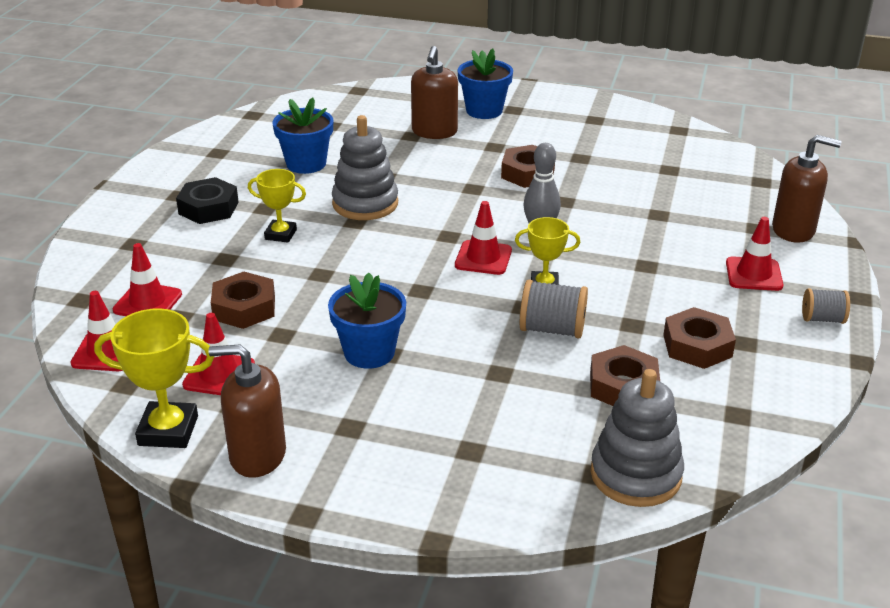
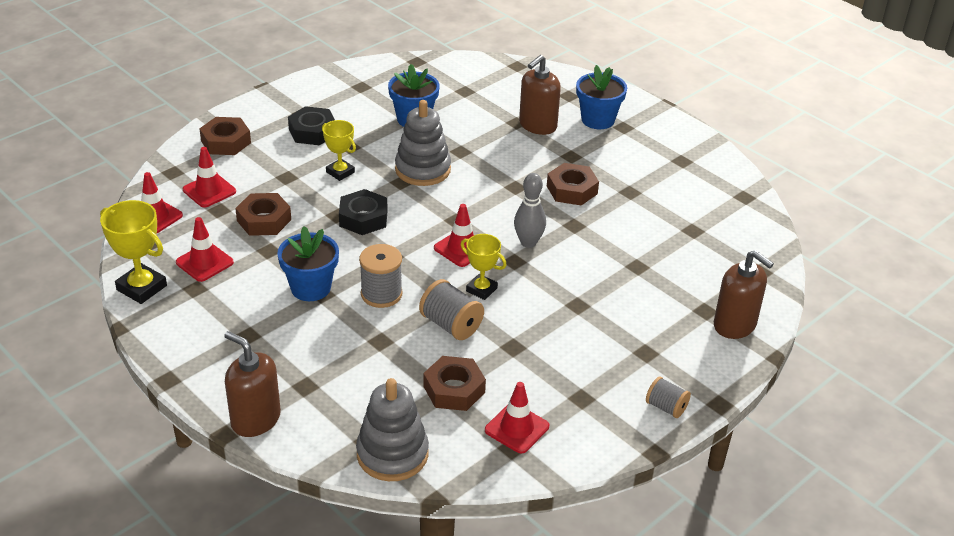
camera: 30 degrees right, 5 degrees up
(257, 455) = (176, 328): brown soap dispenser -> brown soap dispenser (255, 419)
(352, 267) = (363, 218): none -> black nut
(450, 329) = (381, 294): none -> grey spool
(697, 346) = (542, 384): brown nut -> brown nut (226, 142)
(753, 274) = (654, 348): red traffic cone -> red traffic cone (517, 428)

